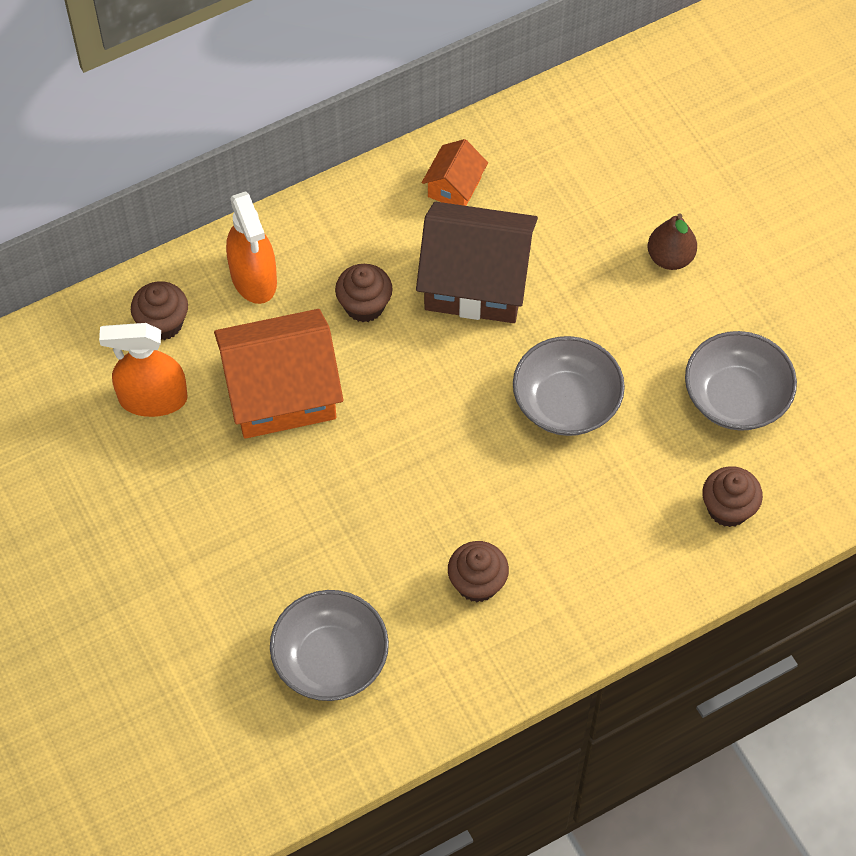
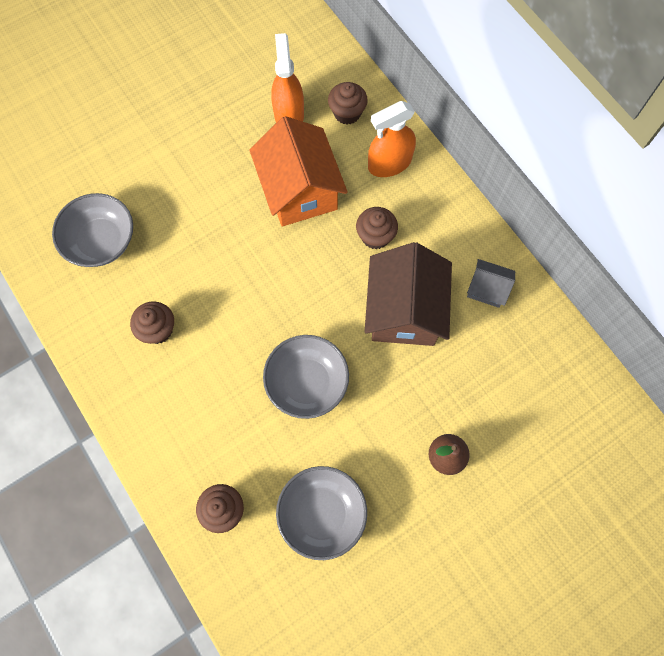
camera: 85 degrees right, 10 degrees up
(454, 187) = (487, 289): orange house -> grey house

